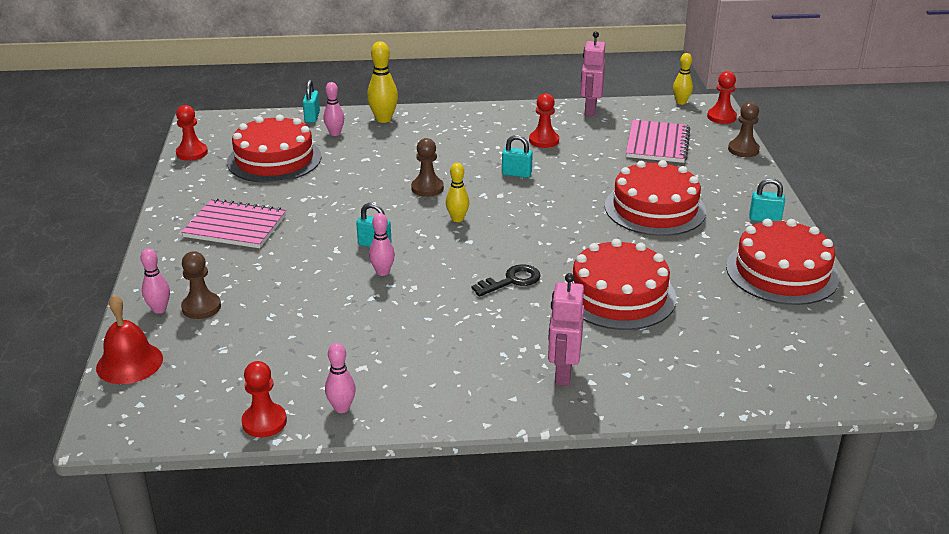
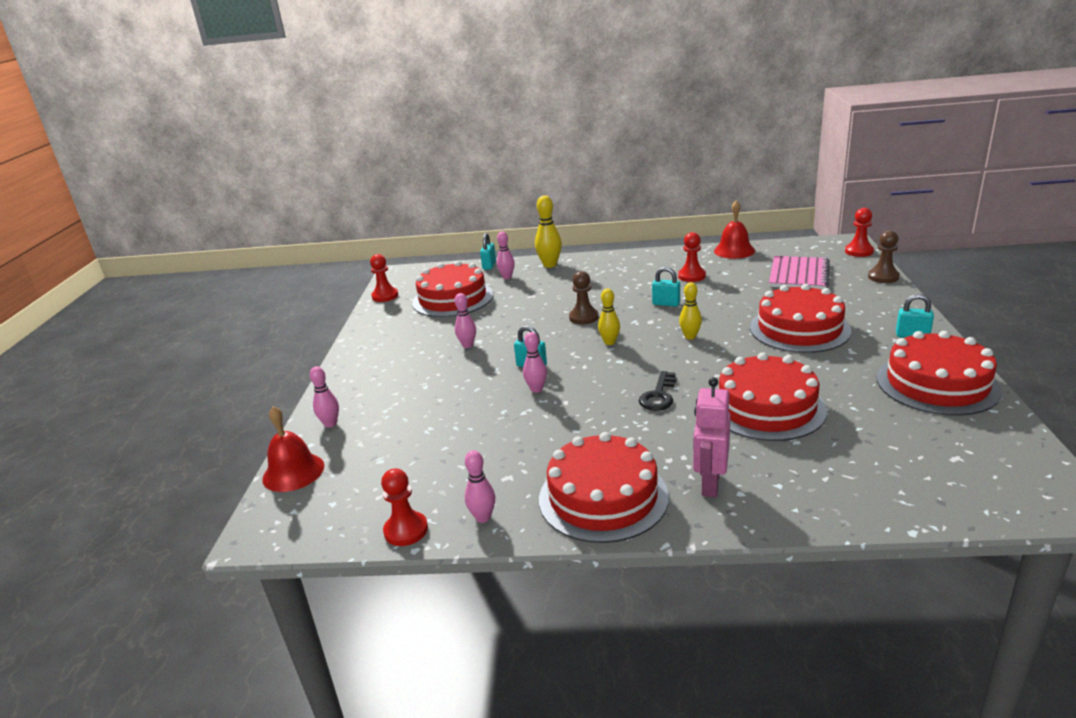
camera: 10 degrees right, 5 degrees down
(201, 307) = (367, 422): brown pawn -> none
(235, 226) = (410, 353): pink notebook -> none
(300, 219) = (467, 345): none -> pink bowling pin
(460, 387) = (603, 497): none -> red cake
(511, 281) = (659, 395): black key -> black key turned 135 degrees clockwise
(590, 110) = (734, 250): pink robot -> red bell
(681, 102) = (819, 241): yellow bowling pin -> yellow bowling pin (690, 337)

